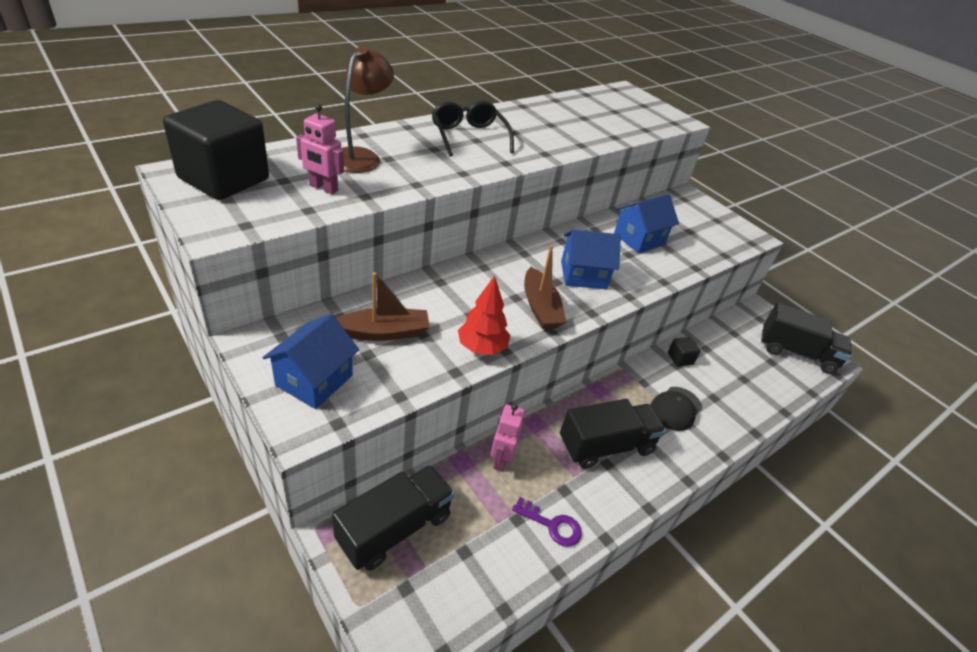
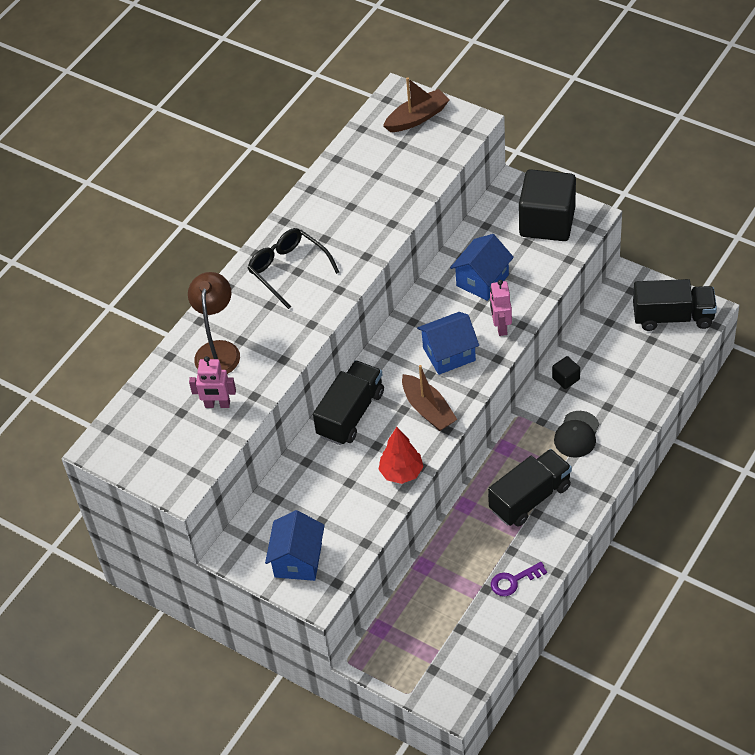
camera: 10 degrees left, 10 degrees up
(224, 179) = (138, 436): black cube -> black cube (547, 222)
(384, 332) = (320, 496): brown boat -> brown boat (417, 118)
(394, 528) = (402, 636): black truck -> black truck (350, 414)
(501, 459) = (452, 549): pink robot -> pink robot (501, 327)
(552, 525) = (513, 581): purple key -> purple key turned 150 degrees clockwise

